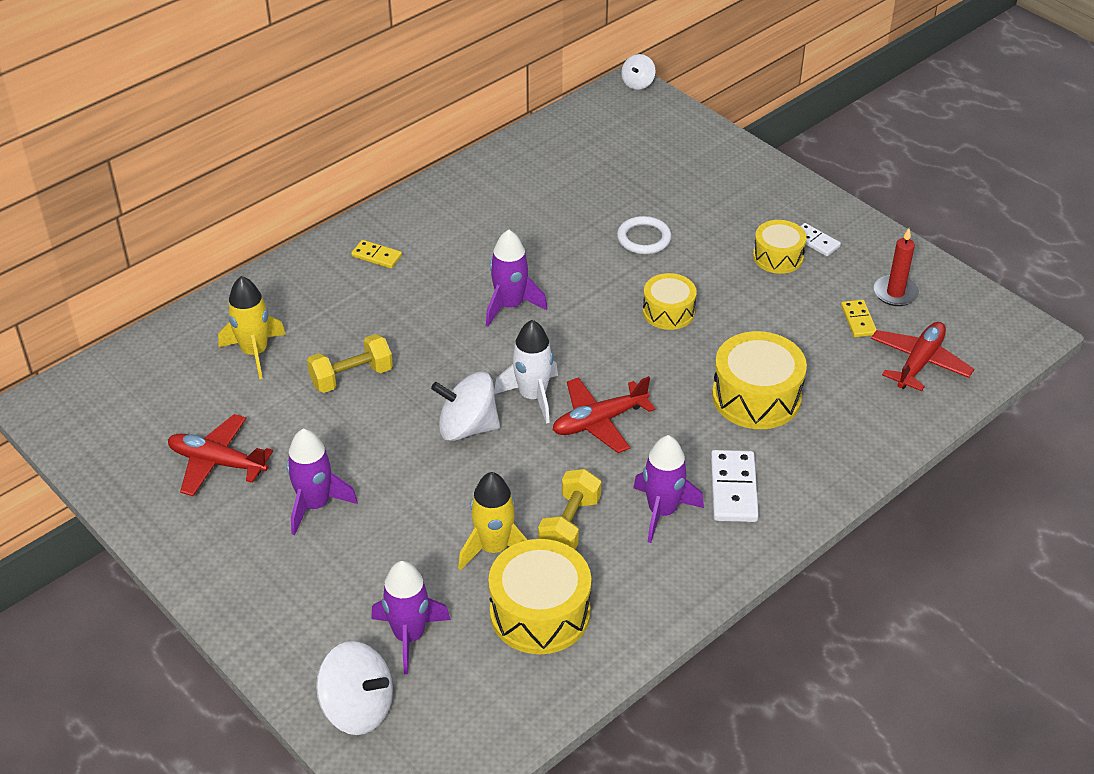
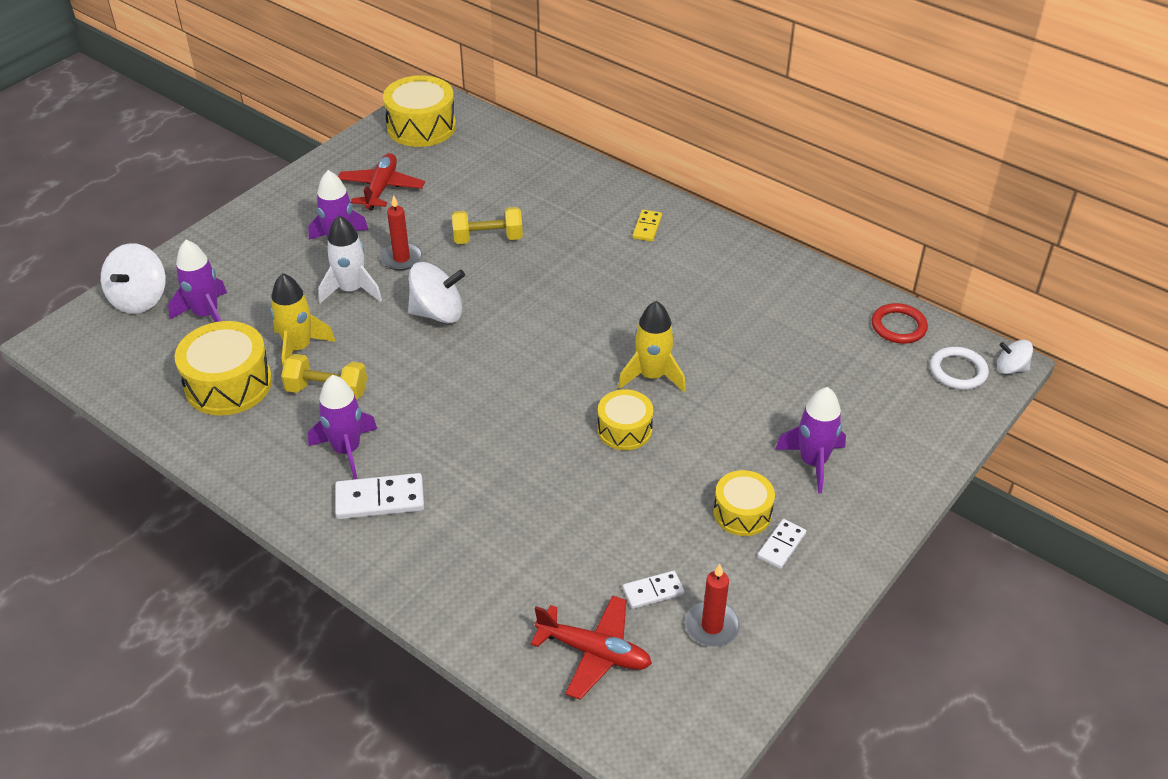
camera: 80 degrees right, 0 degrees up
(255, 352) = (506, 184): yellow rocket -> yellow rocket (652, 376)
(351, 377) = (488, 239): yellow dumbbell -> yellow dumbbell turned 60 degrees counterclockwise
(362, 451) = (401, 258): none -> red candle
(467, 427) = (438, 313): white spinning top -> white spinning top turned 90 degrees clockwise
(510, 306) = (603, 318): purple rocket -> purple rocket (813, 462)
(532, 396) = (483, 348): white rocket -> white rocket (351, 290)
(571, 129) = (898, 326): none -> red ring
(599, 421) = (458, 395): red plane -> none
(644, 238) = (735, 400): white ring -> white ring (958, 371)
(756, 397) = (511, 508): yellow drum -> yellow drum (421, 127)
(858, 320) = (653, 591): yellow domino -> white domino

